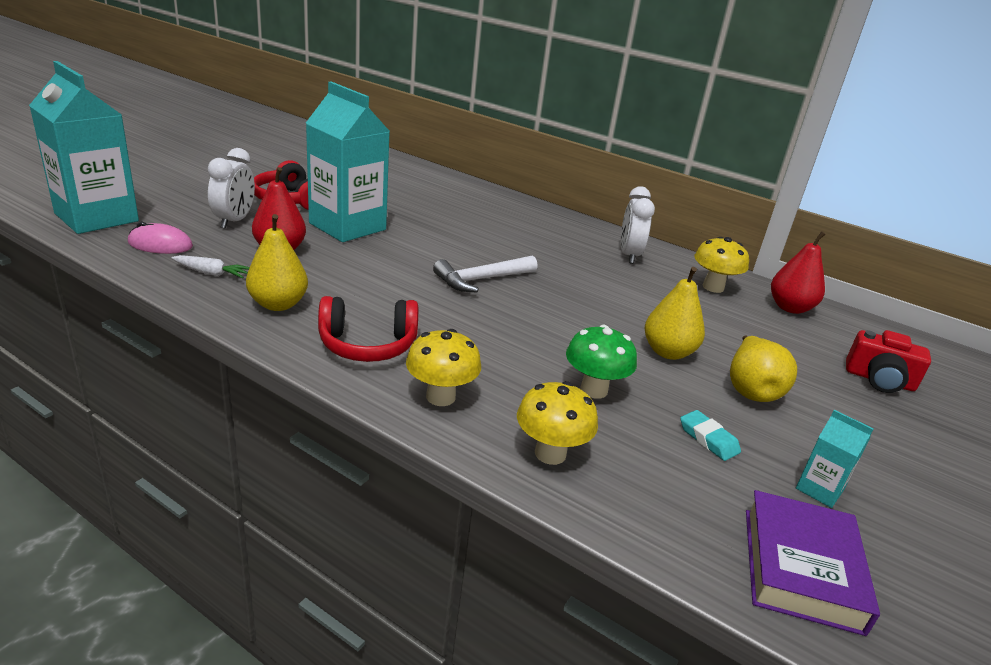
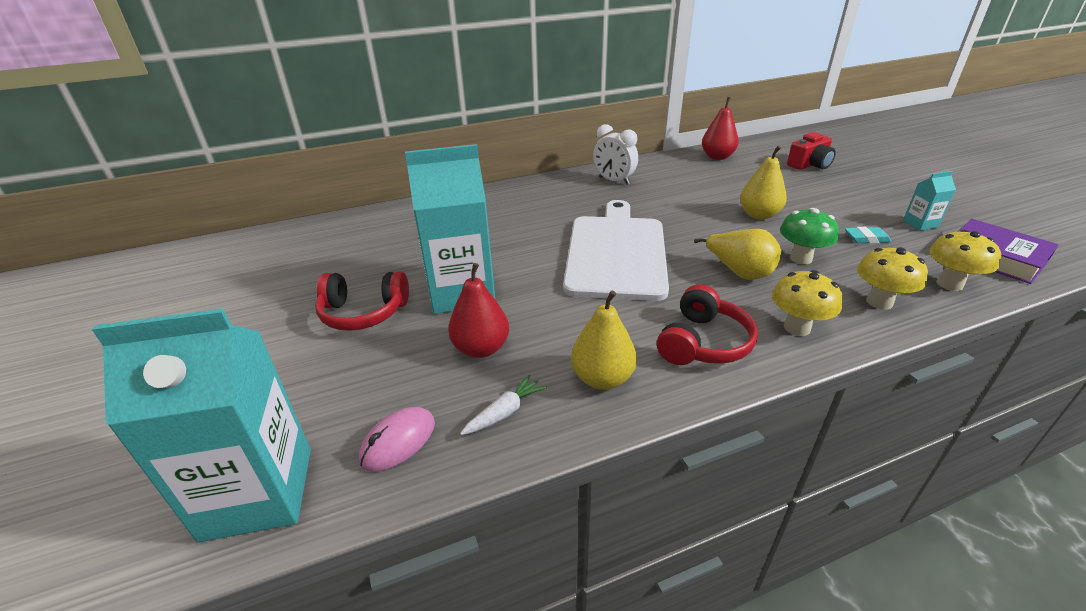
camera: 50 degrees left, 5 degrees up
(234, 221) = (382, 365): white clock -> none
(481, 280) = (616, 253): white hammer -> white cutting board
(713, 287) = (678, 170): yellow mushroom -> yellow mushroom (949, 284)
(751, 389) = (812, 205): yellow pear -> yellow pear (739, 272)

